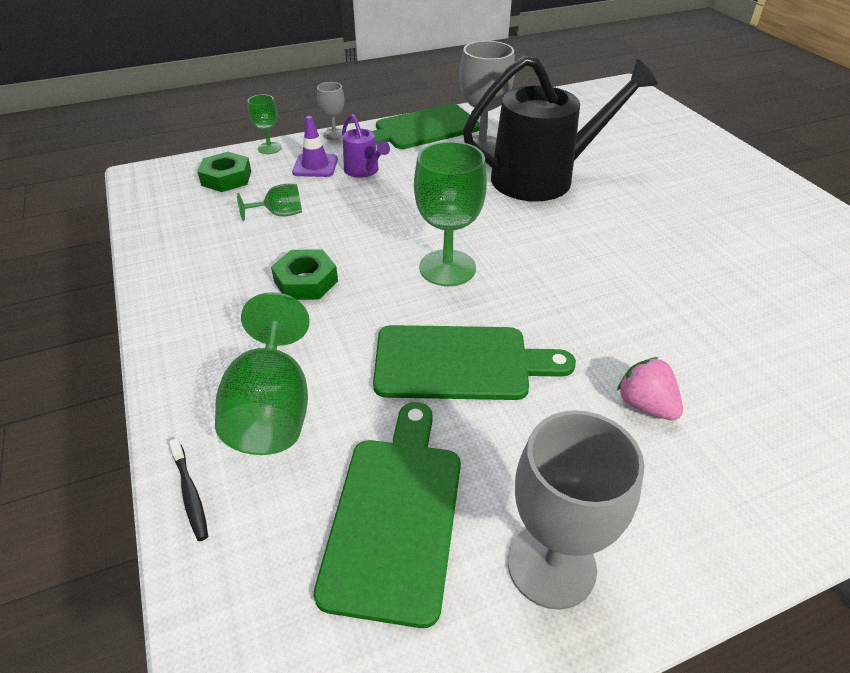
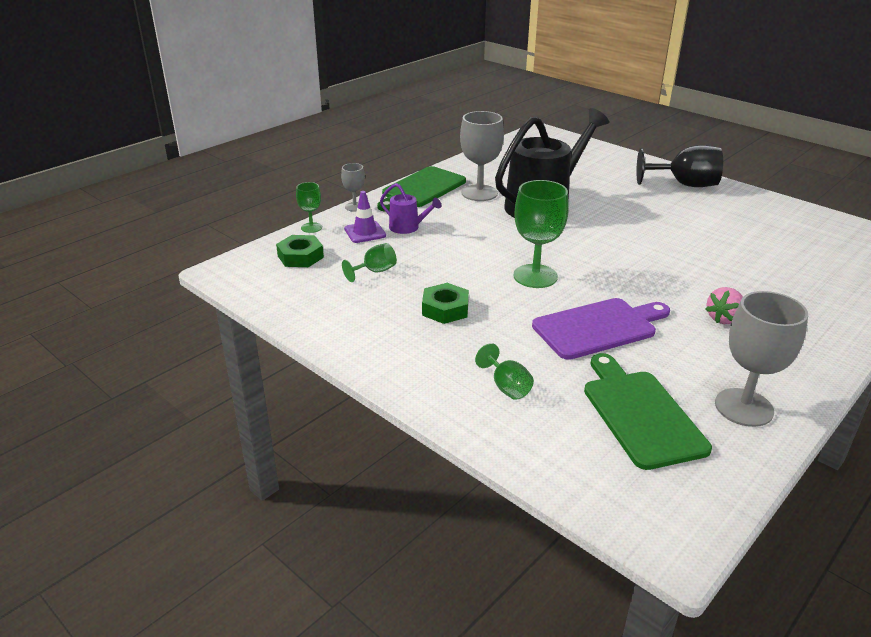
camera: 25 degrees left, 10 degrees down
(190, 494) = (505, 445): black toothbrush -> none
(272, 409) = (507, 387): green goblet -> green goblet, size x0.53
(460, 363) = (598, 327): green cutting board -> purple cutting board
(645, 405) = (723, 319): pink strawberry -> pink strawberry turned 75 degrees counterclockwise
(756, 191) = (684, 185): none -> black goblet

